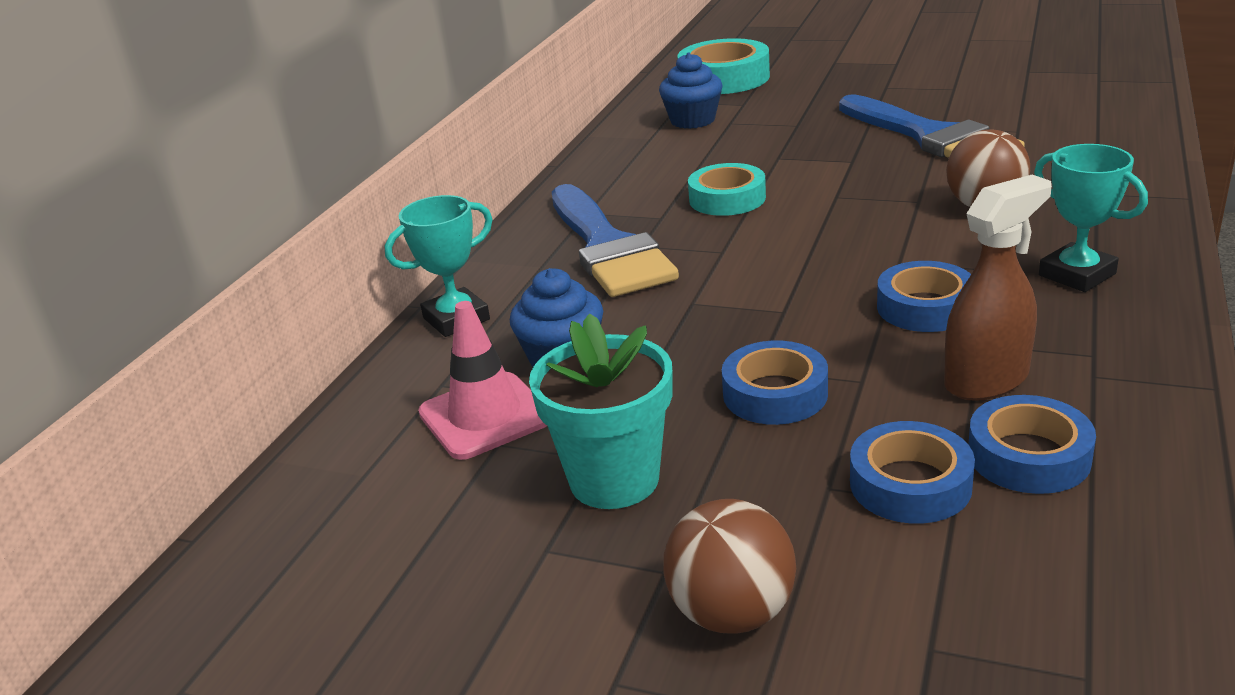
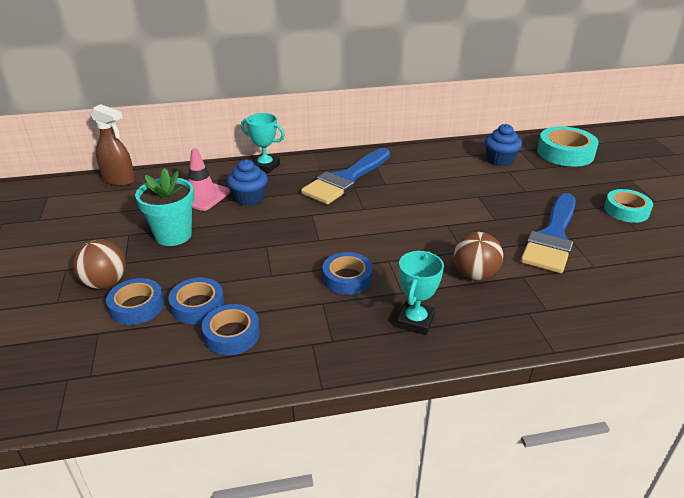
camera: 55 degrees right, 5 degrees up
(727, 199) = (418, 195): turquoise tape -> turquoise tape (626, 210)
(775, 393) = (249, 255): blue tape -> blue tape (137, 306)
(987, 380) = (290, 310): brown spray bottle -> brown spray bottle (119, 180)

